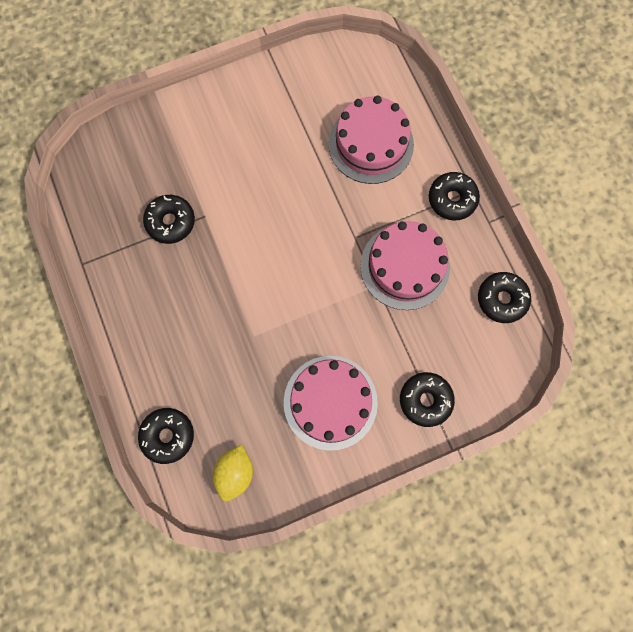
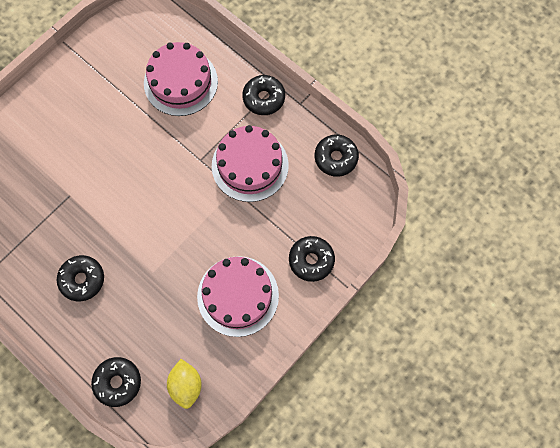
camera: 25 degrees left, 5 degrees down
(171, 222) = (43, 212): black donut -> black donut (82, 280)

